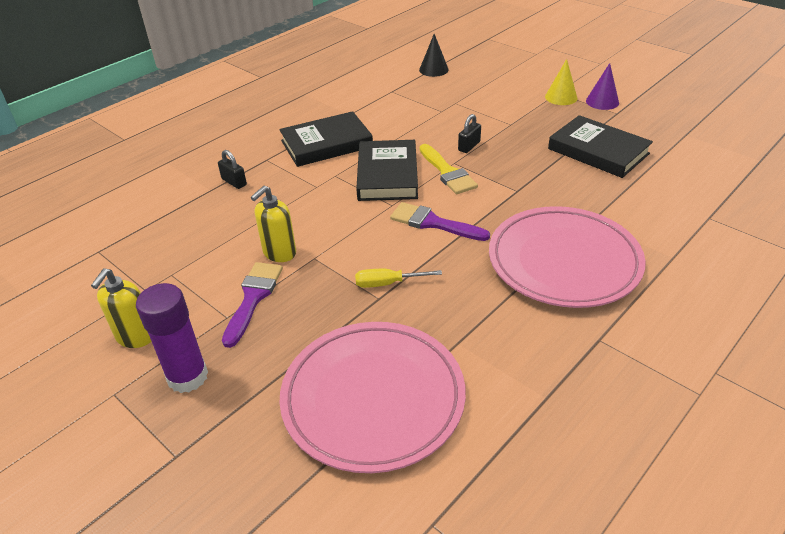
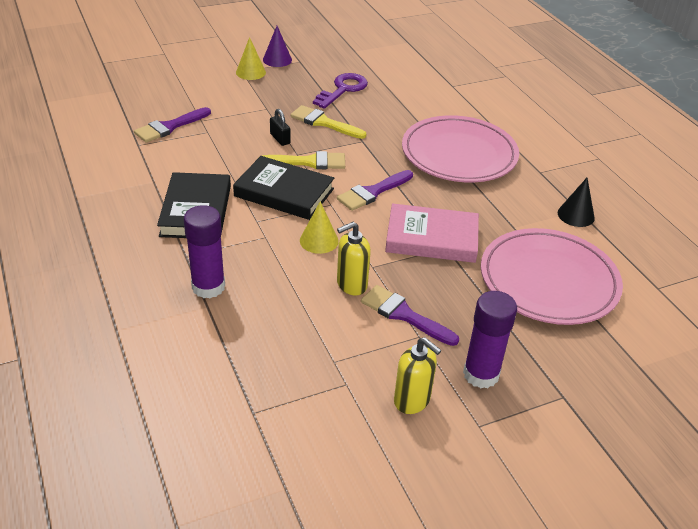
camera: 70 degrees left, 0 degrees up
(234, 182) = (208, 287): black padlock -> purple glue stick
(279, 253) = (351, 285): yellow soap dispenser -> yellow soap dispenser turned 90 degrees clockwise
(331, 215) = (319, 240): none -> yellow cone
(387, 283) = (431, 238): yellow screwdriver -> pink book
(430, 94) = (169, 127): none -> purple brush
(433, 70) = (125, 109): black cone -> black cone (576, 215)
(523, 160) = (324, 123): none -> yellow brush
(598, 151) = (343, 89): black book -> purple key

